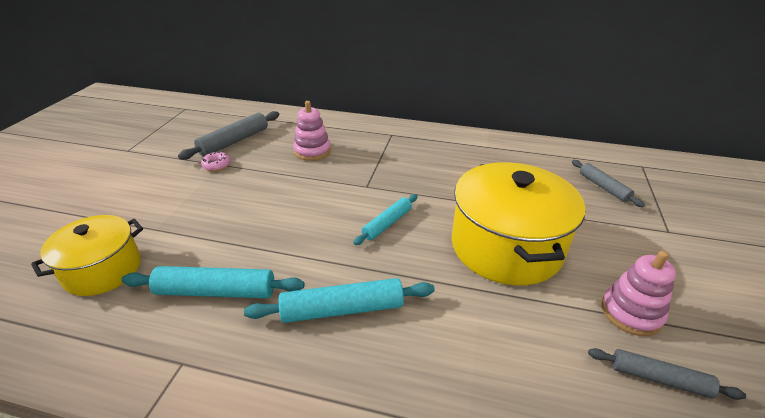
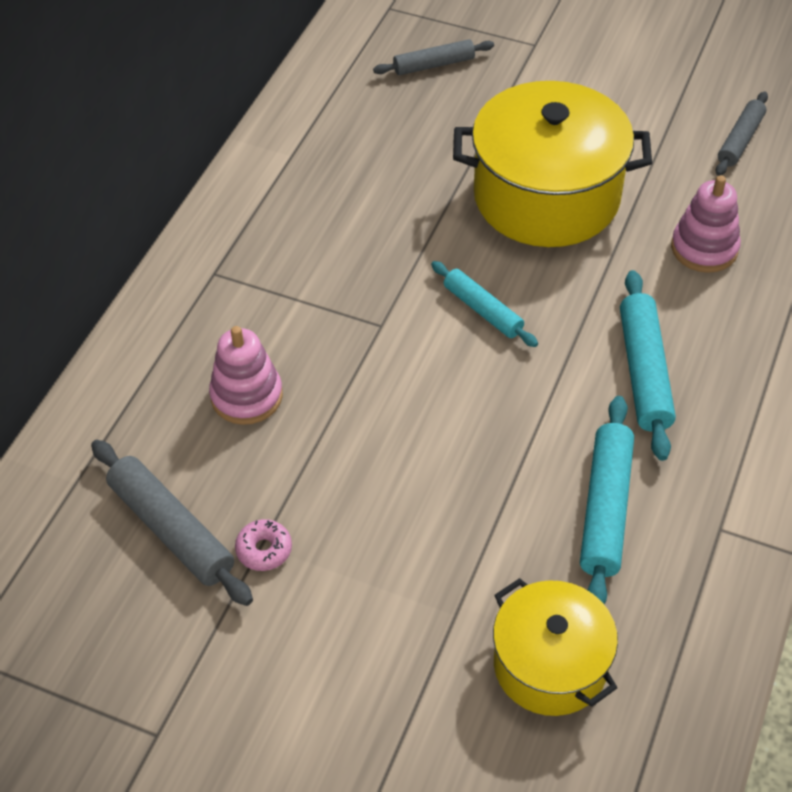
camera: 80 degrees left, 15 degrees up
(631, 313) = (661, 127): pink stacking toy -> pink stacking toy (704, 248)

